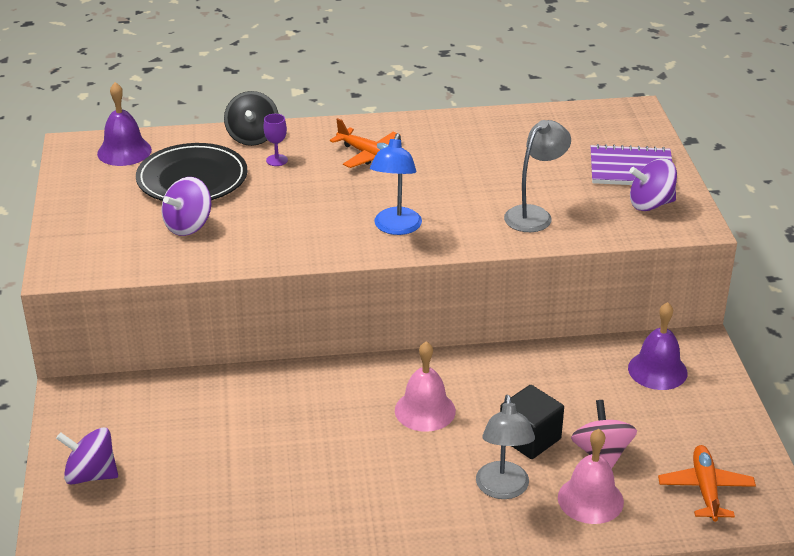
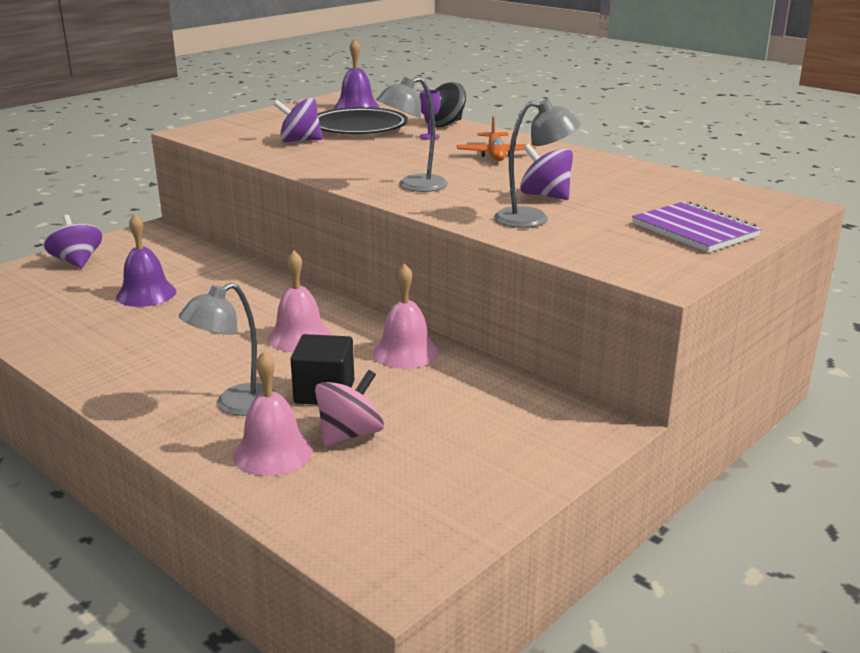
camera: 50 degrees right, 10 degrees down
(396, 228) = (413, 186): blue lamp -> grey lamp
(510, 373) = (405, 352): none -> pink bell
(650, 204) = (655, 253): purple spinning top -> purple spinning top (545, 196)
(657, 370) = (525, 418): purple bell -> purple bell (146, 294)
(705, 489) = (372, 513): orange plane -> none

